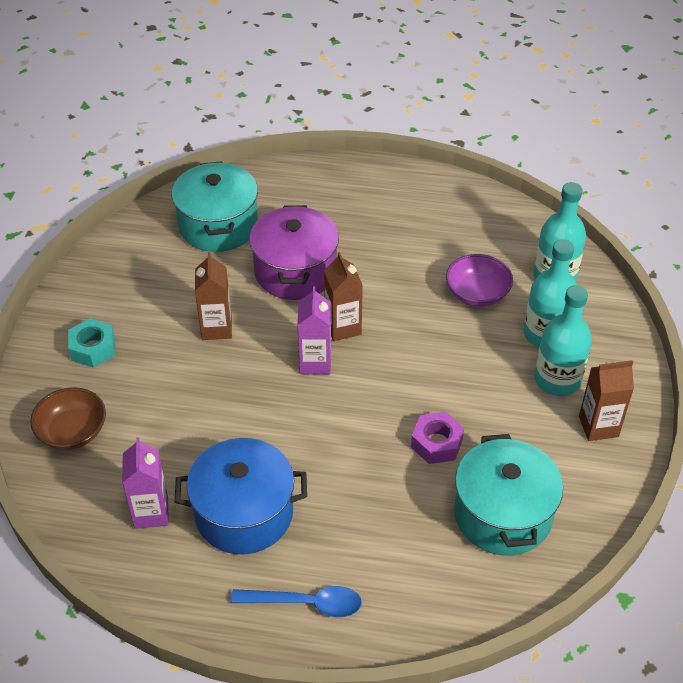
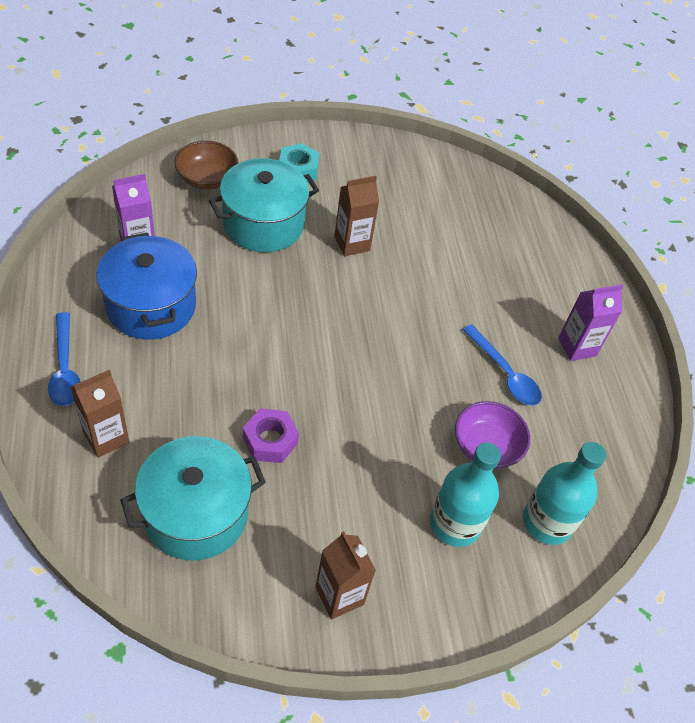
camera: 65 degrees right, 5 degrees up
(218, 225) = (478, 218): turquoise pot -> turquoise pot (263, 223)
(295, 271) = (447, 286): purple pot -> none
(315, 362) = (338, 323): purple carton -> purple carton (577, 347)
(343, 327) = (390, 337): brown carton -> brown carton (106, 437)
(405, 260) = (505, 373): none -> blue spoon
(557, 380) = (392, 544): turquoise bottle -> none

